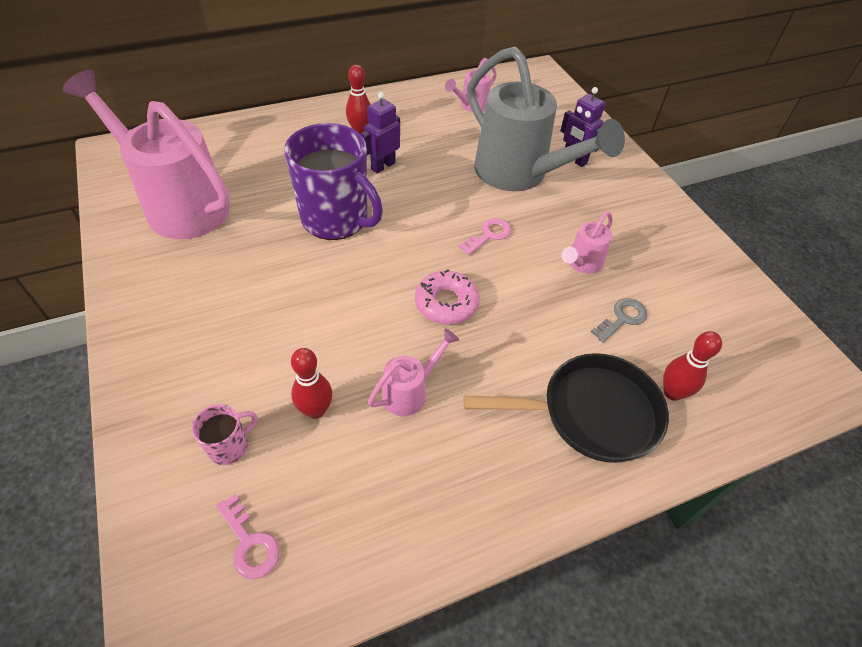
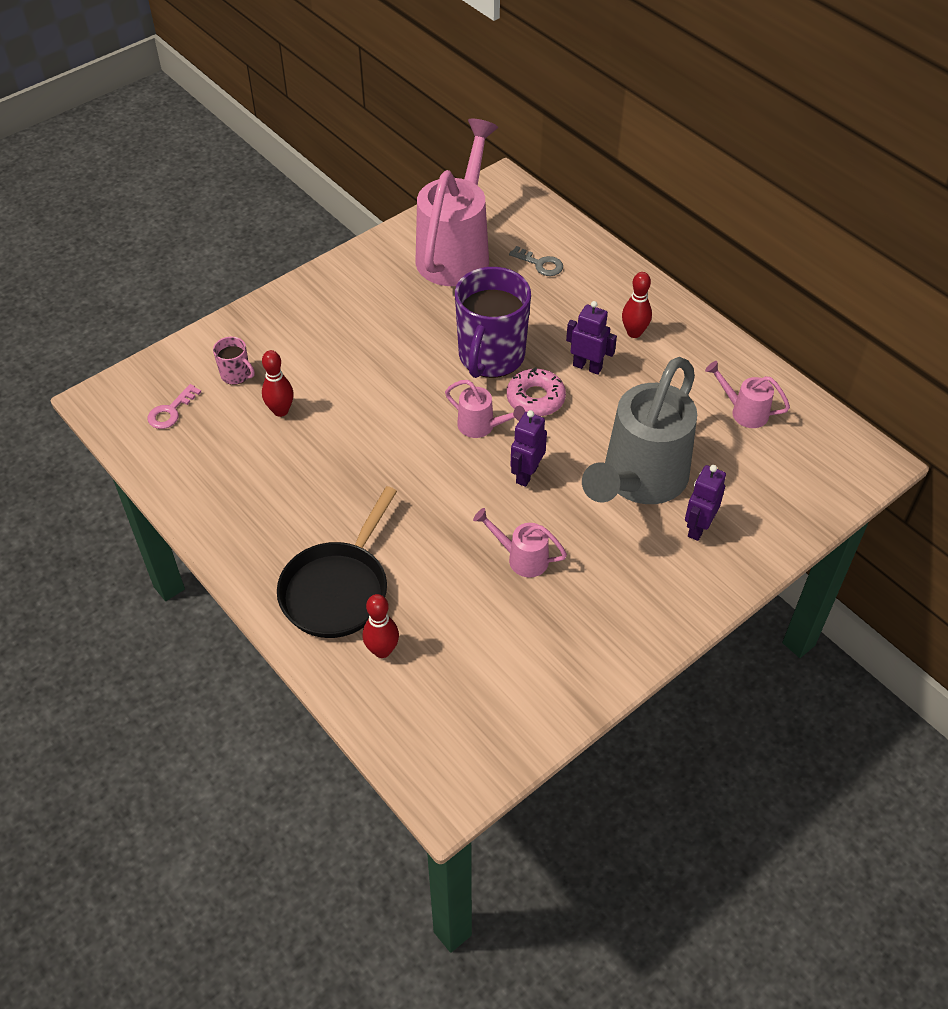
camera: 75 degrees right, 0 degrees up
(410, 392) = (316, 462): pink watering can -> pink watering can (481, 426)
(446, 303) = (421, 462): pink donut -> pink donut (535, 398)
(489, 235) = (526, 474): pink key -> purple robot
(591, 413) = (338, 589): black pan -> black pan turned 45 degrees clockwise
(622, 318) = (459, 601): grey key -> grey key (540, 264)

